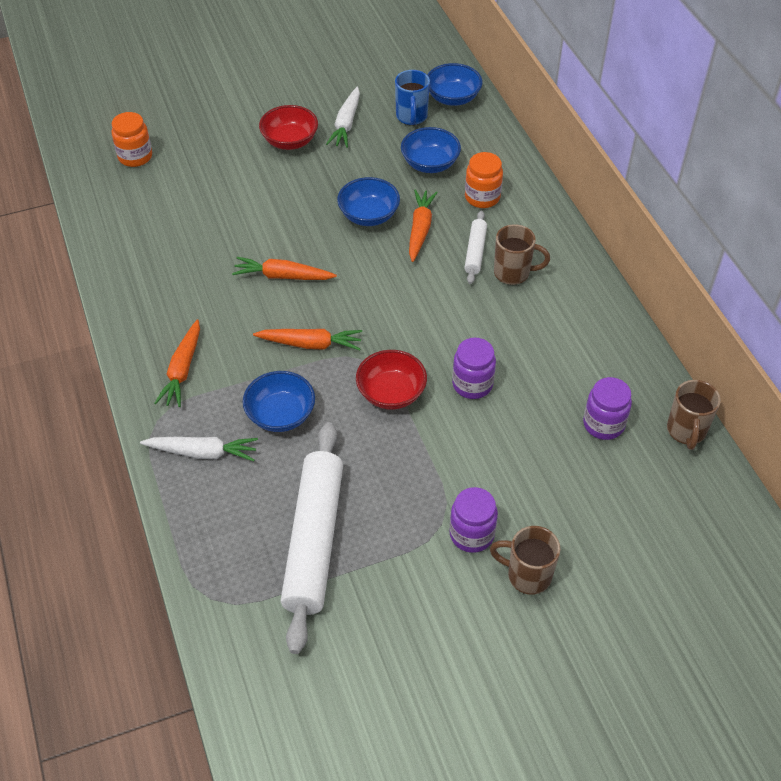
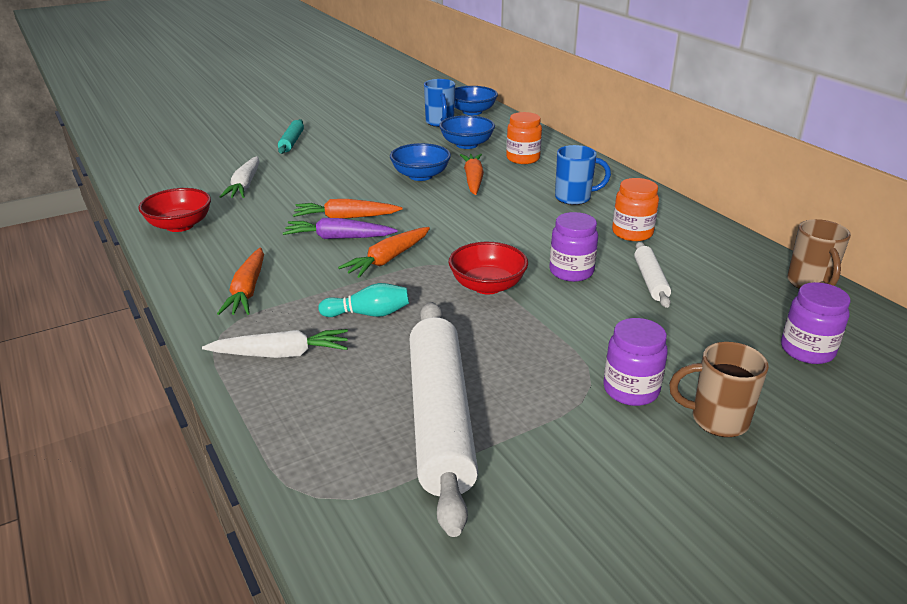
camera: 10 degrees left, 20 degrees down
(135, 157) = (183, 159): orange jar -> orange jar (632, 233)
(247, 137) = (291, 142): none -> turquoise rolling pin
(271, 306) = (338, 238): none -> purple carrot
(281, 415) = (368, 314): blue bowl -> turquoise bowling pin
(290, 141) = (332, 141): red bowl -> red bowl (180, 225)
(310, 344) = (388, 259): orange carrot -> orange carrot turned 135 degrees clockwise
(346, 124) = (382, 130): white carrot -> white carrot (245, 185)
(475, 252) = (531, 188): white rolling pin -> white rolling pin (650, 280)
(513, 273) = (574, 198): brown mug -> blue mug
(603, 424) = (723, 287): purple jar -> purple jar (807, 350)

